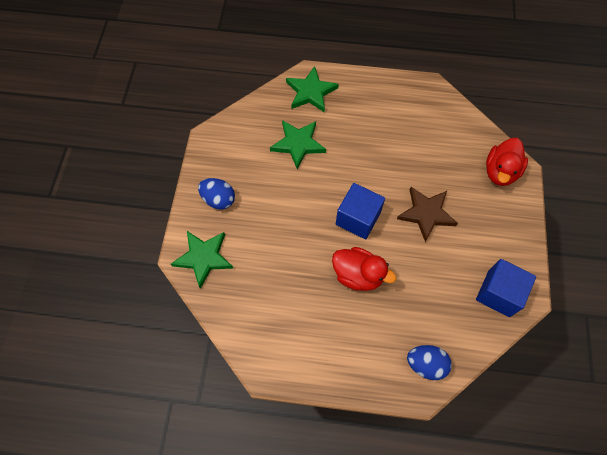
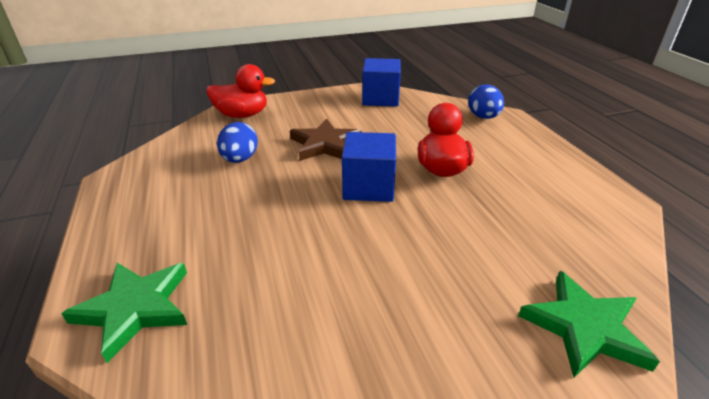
camera: 115 degrees left, 30 degrees down
(218, 199) = (465, 359): blue egg -> blue egg (240, 159)
(298, 144) = (273, 284): green star -> none

